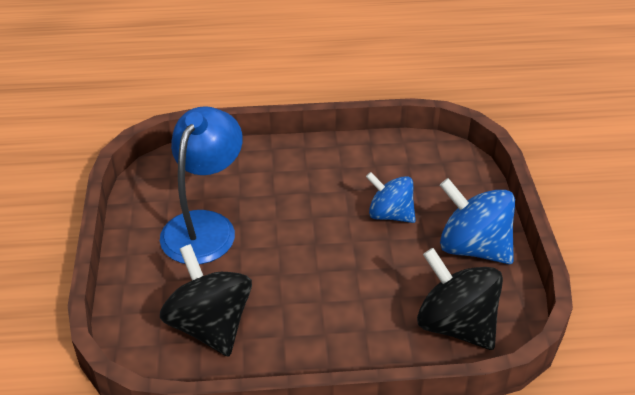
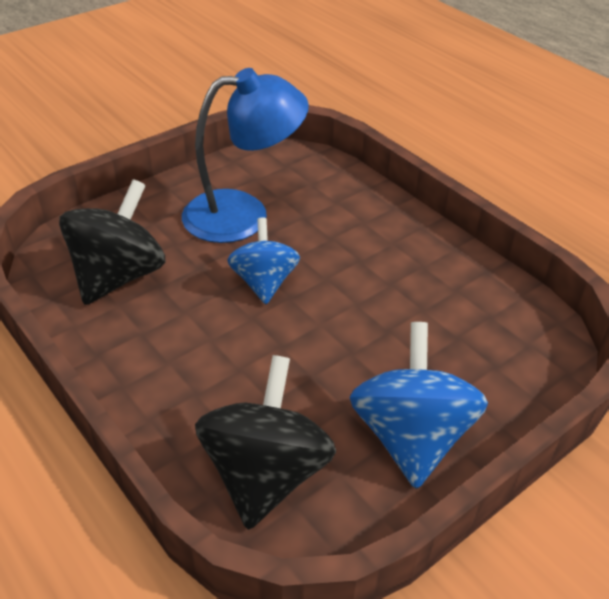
camera: 55 degrees right, 0 degrees up
(390, 214) = (390, 336): blue spinning top -> blue spinning top (264, 282)

